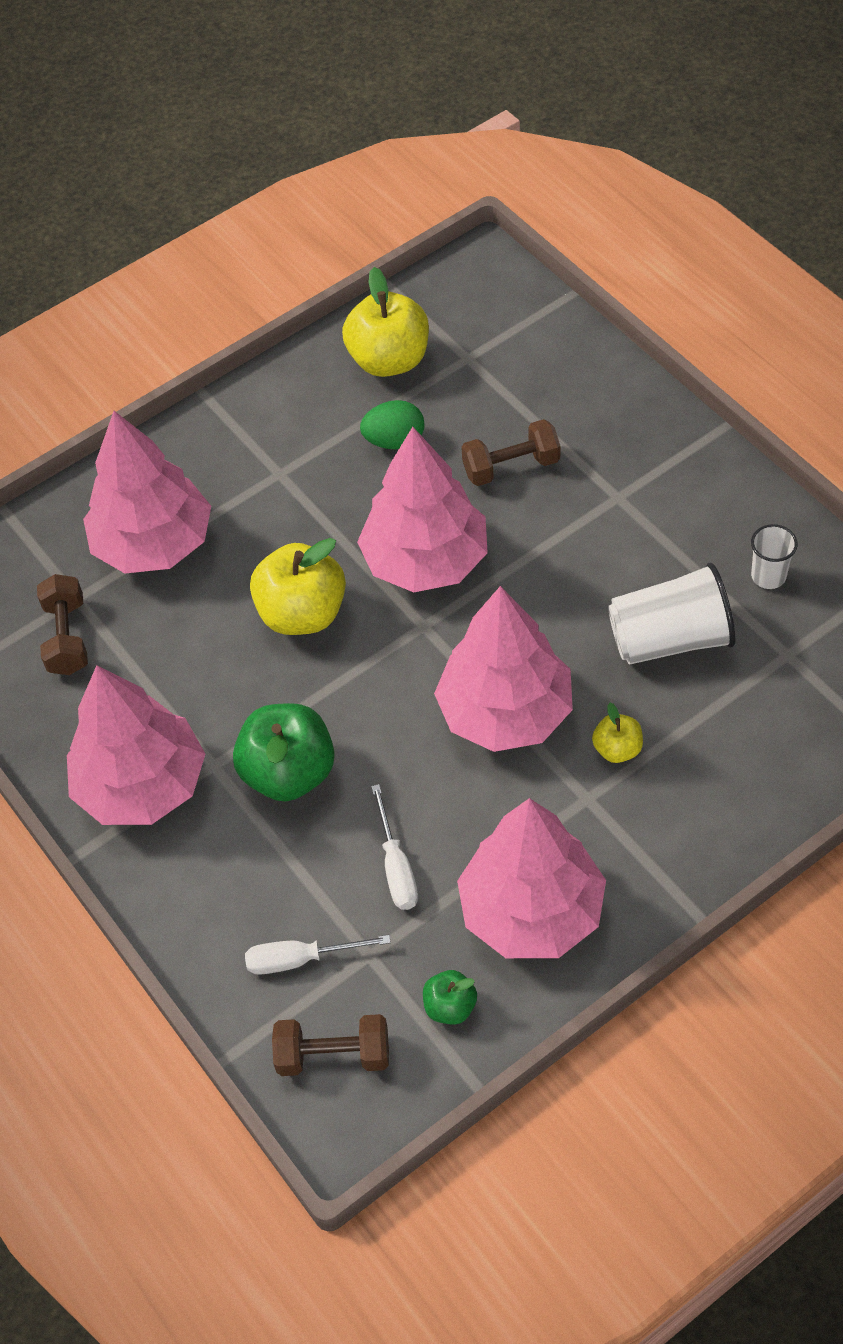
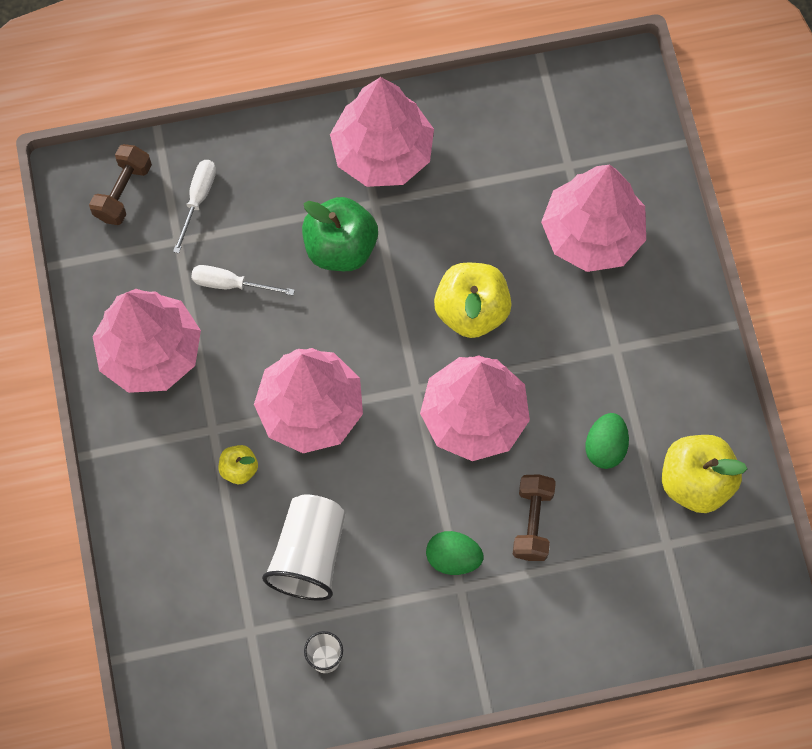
camera: 110 degrees right, 15 degrees up
(67, 637) = (535, 147): brown dumbbell -> none
(450, 1007) = (115, 272): green apple -> none
(591, 515) = (453, 558): none -> green egg

